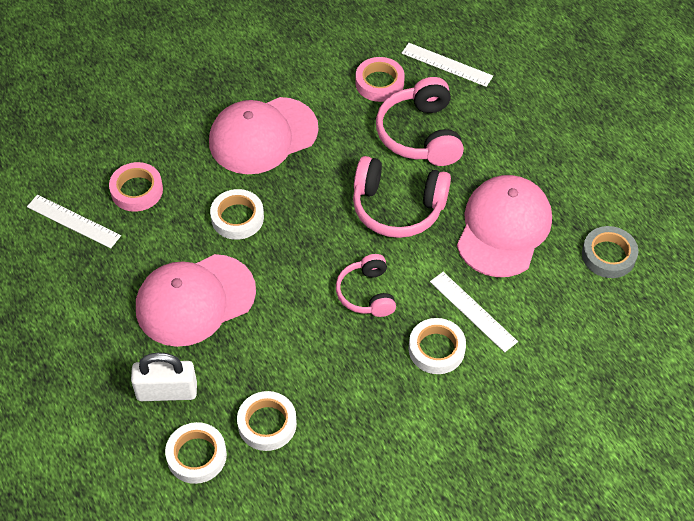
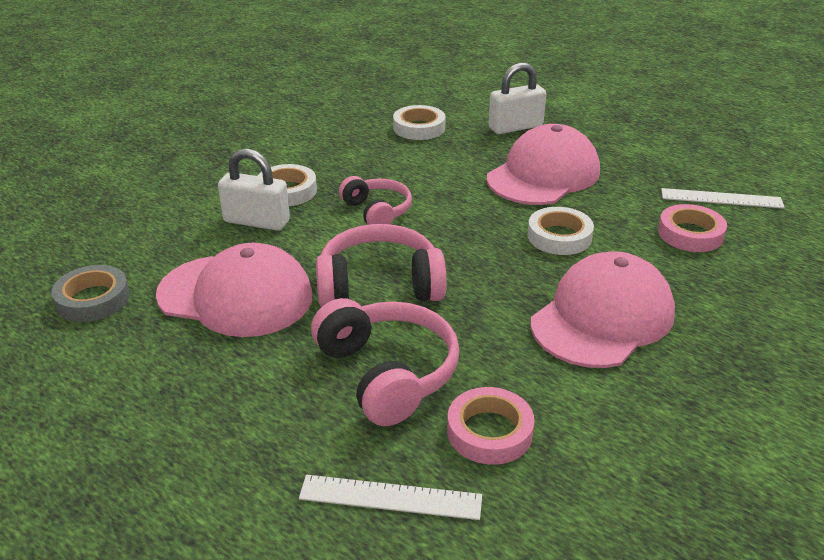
camera: 160 degrees right, 20 degrees down
(196, 455) = (462, 106): white tape -> none
(473, 311) = (256, 221): white ruler -> white padlock
(503, 228) = (236, 295): pink cap -> pink cap turned 75 degrees counterclockwise

